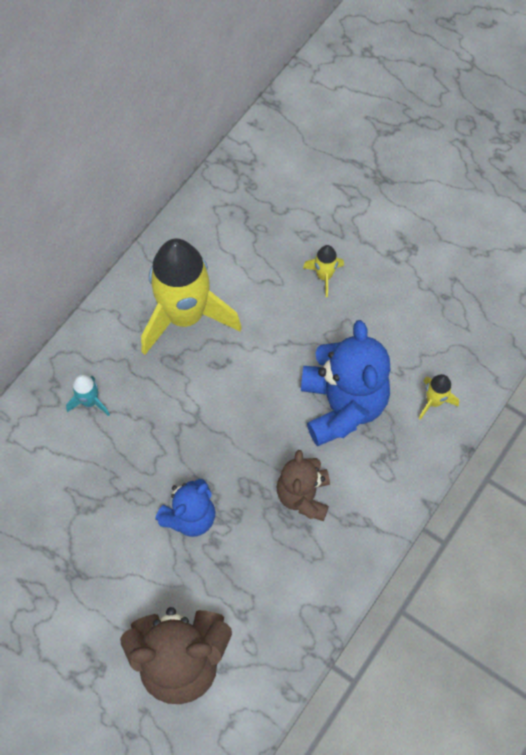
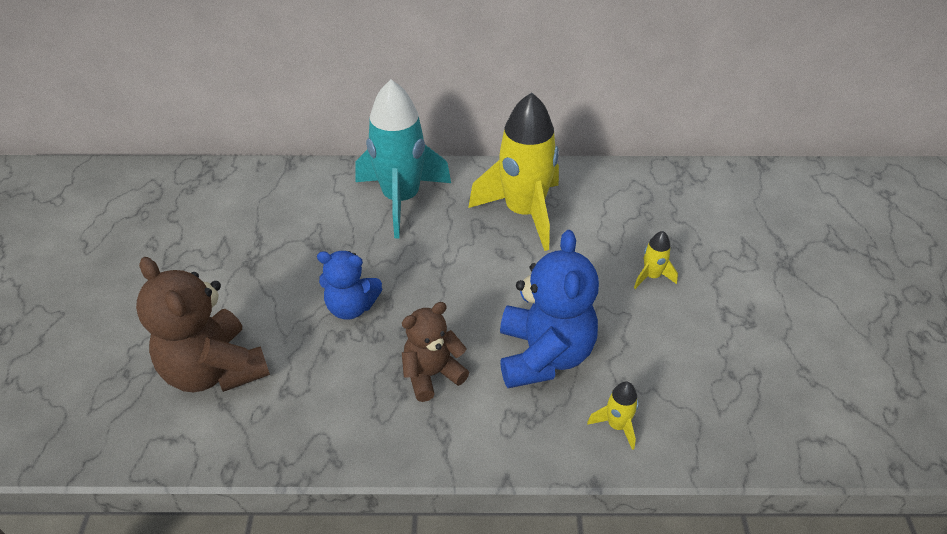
camera: 55 degrees right, 20 degrees down
(90, 401) = (401, 199): turquoise rocket -> turquoise rocket, size x2.41
(342, 405) = (544, 355): blue teddy bear -> blue teddy bear turned 45 degrees counterclockwise

